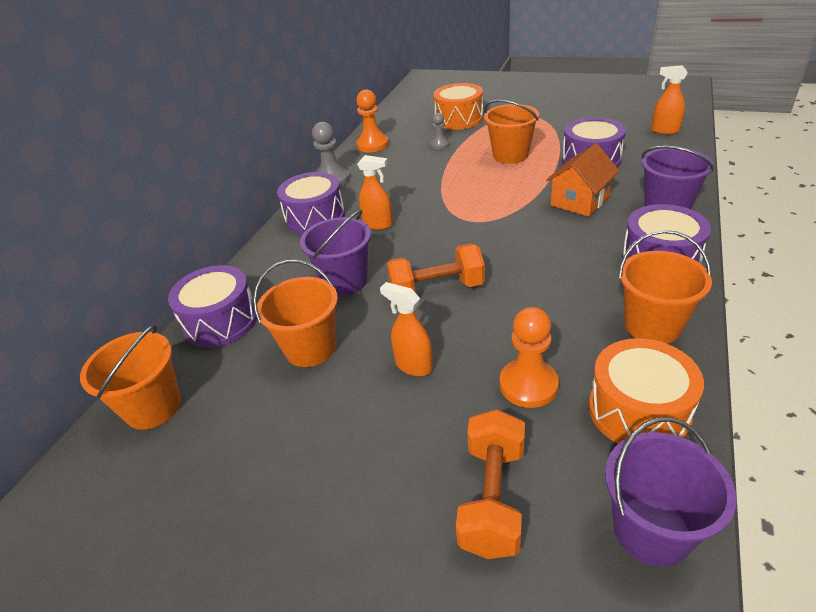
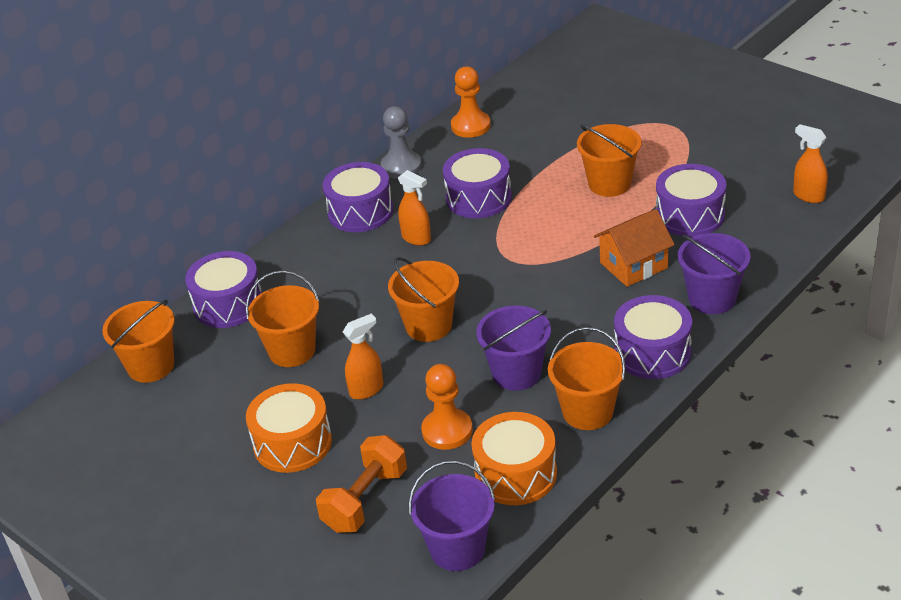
camera: 20 degrees right, 0 degrees up
(345, 281) = (352, 294): purple bucket -> purple bucket (516, 373)
(412, 186) = (478, 198): none -> purple drum
(413, 366) = (367, 389): orange spray bottle -> orange spray bottle turned 90 degrees clockwise
(437, 289) = (428, 326): orange dumbbell -> orange bucket
(439, 145) = (543, 147): grey pawn -> none
(459, 119) = (591, 111): orange drum -> orange drum (292, 443)

